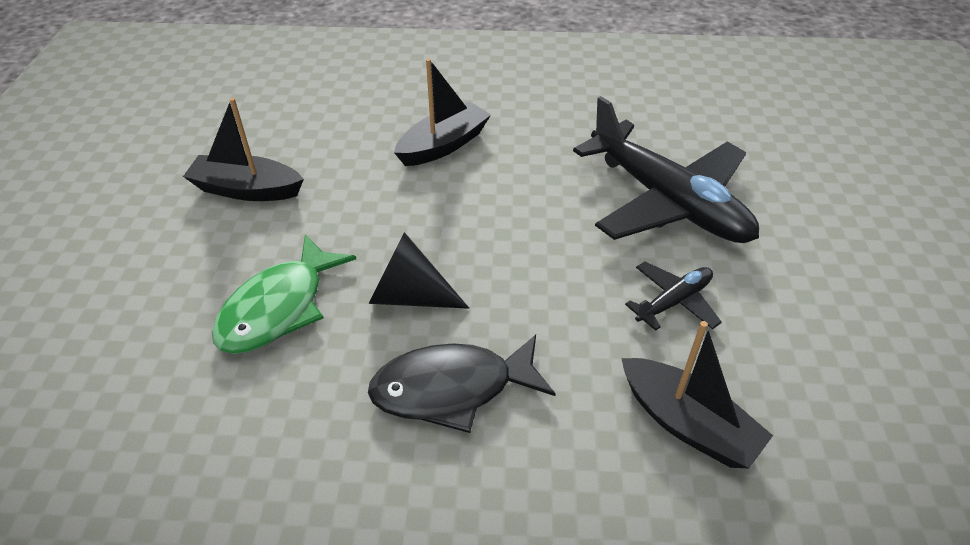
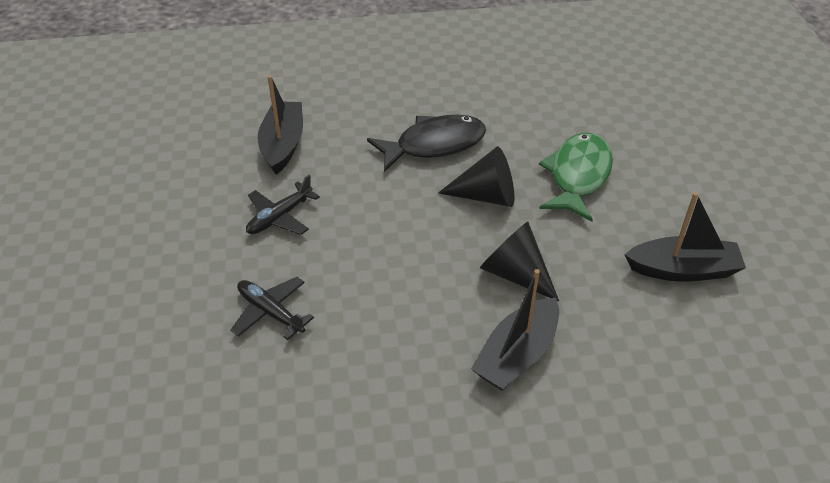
camera: 170 degrees right, 0 degrees up
(415, 206) = (515, 273): none -> black cone
(667, 201) = (270, 312): black plane -> black plane, size x0.45
(687, 424) = (283, 145): black boat -> black boat turned 60 degrees clockwise

